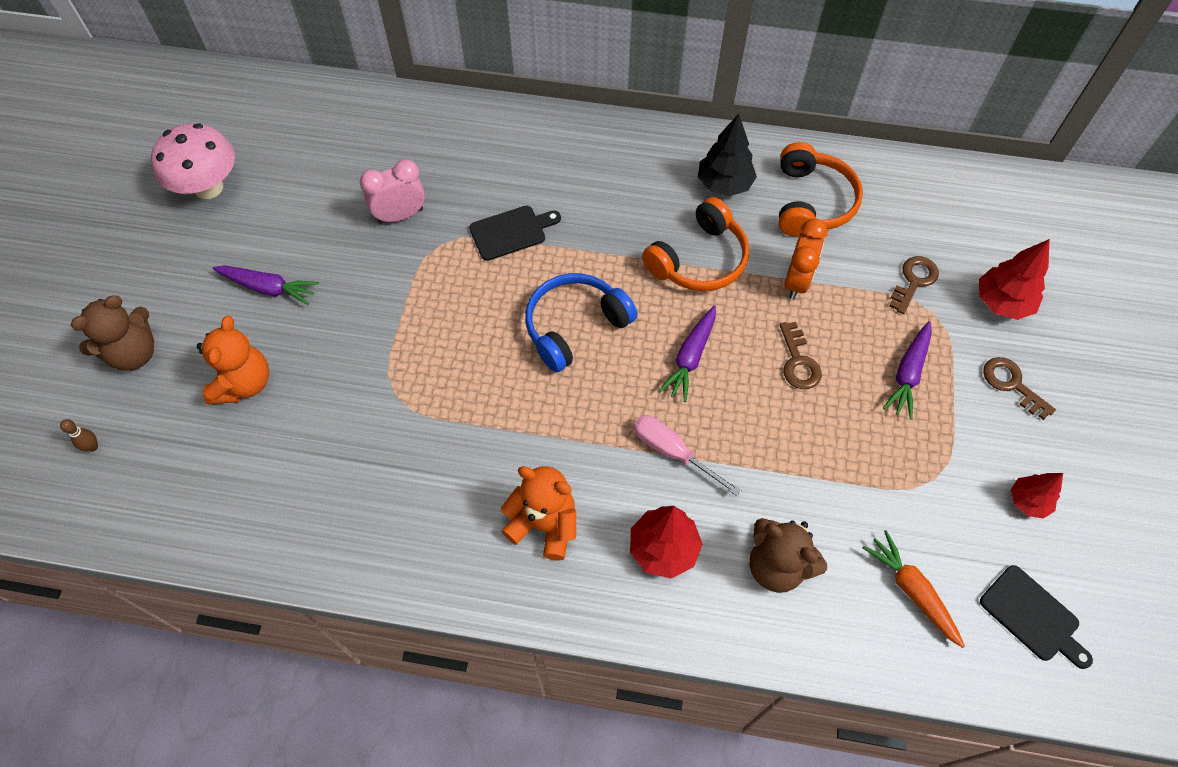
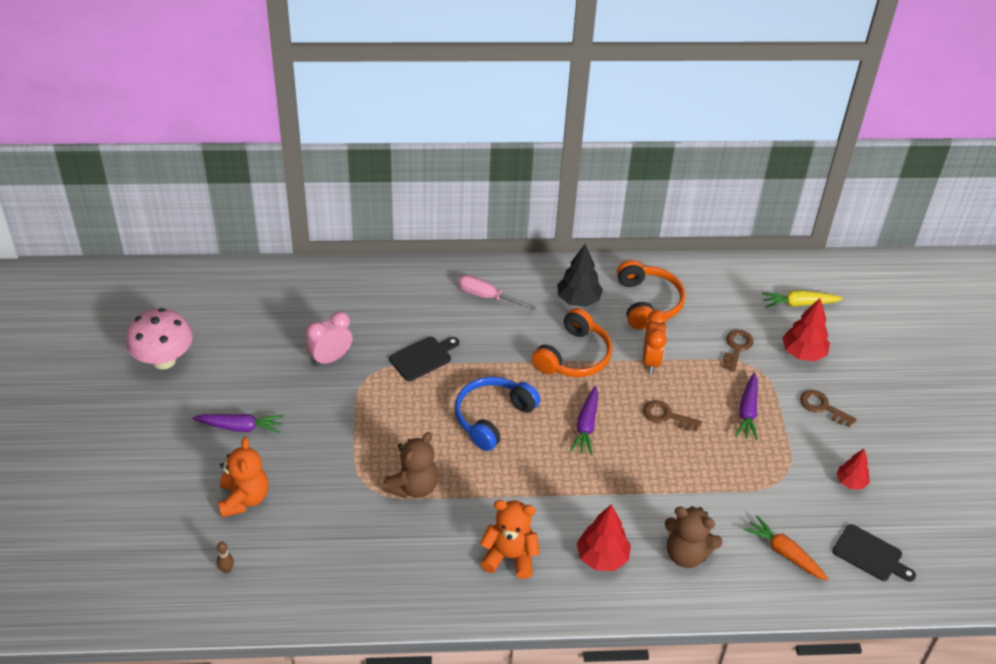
camera: 15 degrees left, 15 degrees down
(93, 447) = (136, 564): brown bowling pin -> brown bowling pin (226, 569)
(134, 353) = (145, 492): brown teddy bear -> brown teddy bear (413, 487)
(672, 452) = (590, 492): pink screwdriver -> pink screwdriver (487, 296)
(798, 362) = (666, 416): brown key -> brown key turned 135 degrees clockwise
(1012, 233) = (799, 304): none -> yellow carrot

